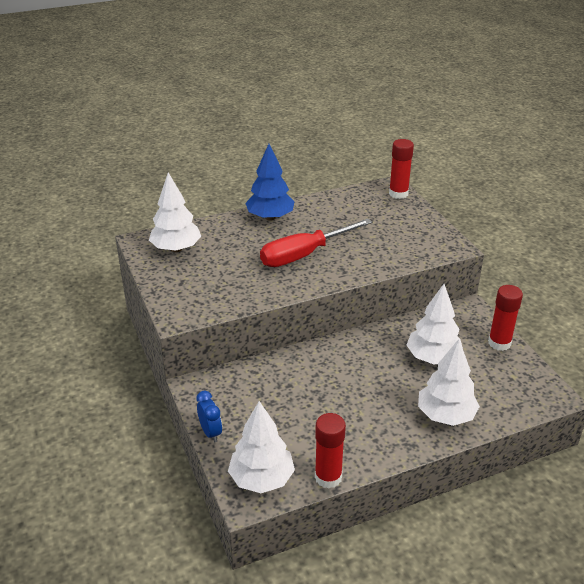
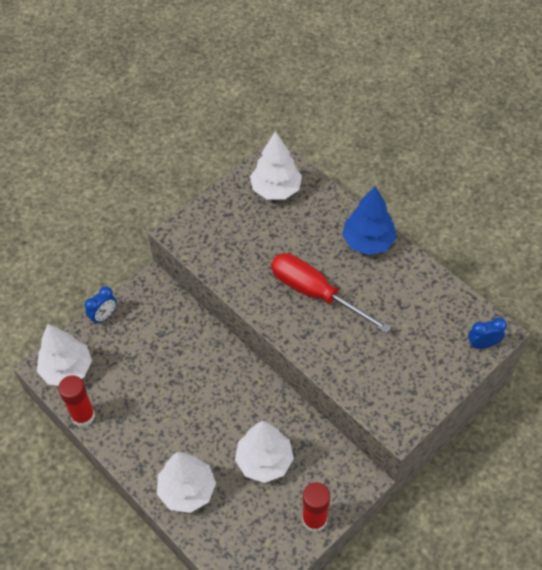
camera: 70 degrees right, 20 degrees up
(398, 194) = (482, 344): red glue stick -> blue clock

